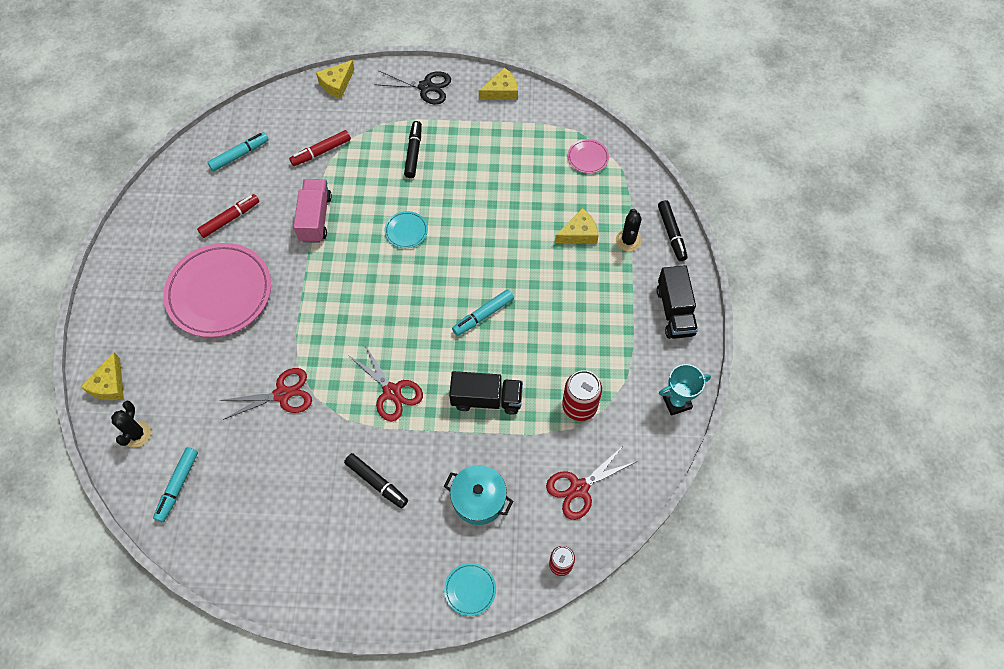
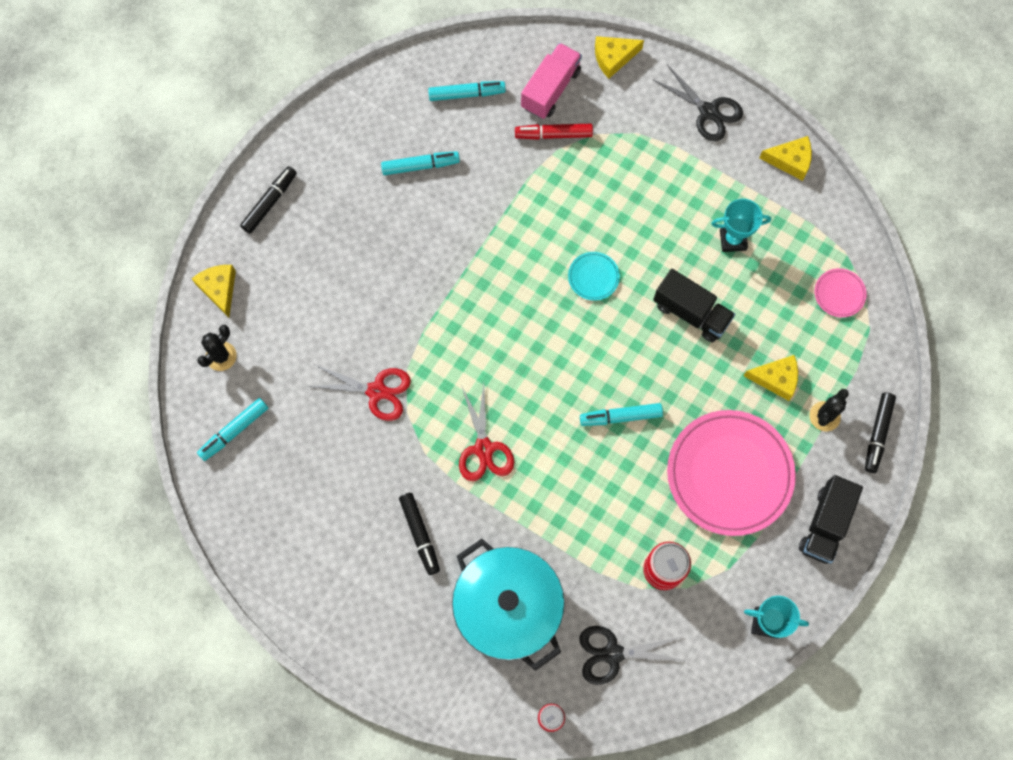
camera: 30 degrees right, 10 degrees up
(109, 384) = (219, 289): yellow cheese -> yellow cheese turned 120 degrees clockwise
(219, 292) = (369, 246): pink plate -> pink plate (729, 474)
(230, 219) = (420, 166): red marker -> turquoise marker
(315, 218) = (507, 211): pink truck -> pink truck (550, 89)
(413, 153) = (651, 187): black marker -> black marker (269, 203)
(470, 589) = (451, 691): turquoise plate -> none
(478, 499) = (508, 608): turquoise pot -> turquoise pot, size x1.76
(486, 399) = (573, 509): black truck -> black truck (691, 312)
(492, 159) = (733, 240): none -> turquoise trophy
(579, 488) = (613, 654): red scissors -> black scissors

